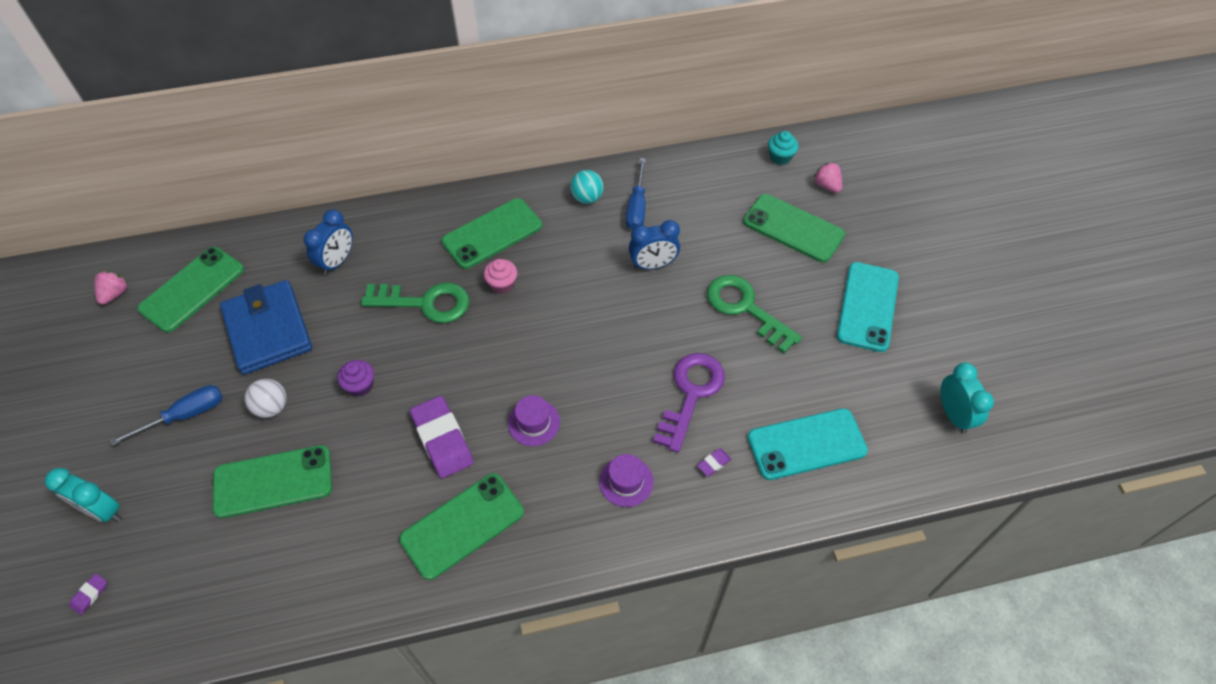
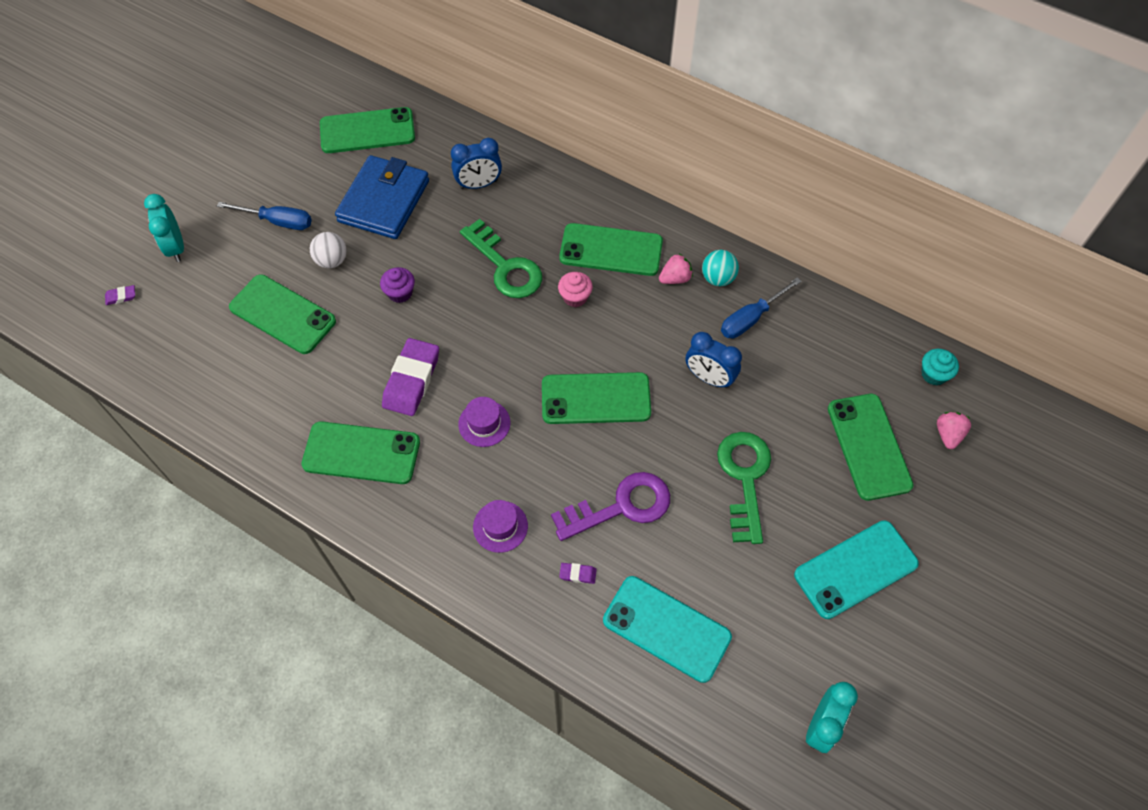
camera: 45 degrees right, 5 degrees up
(115, 294) = (319, 97): pink strawberry -> pink strawberry (675, 278)
(594, 339) = (596, 399): none -> green phone

